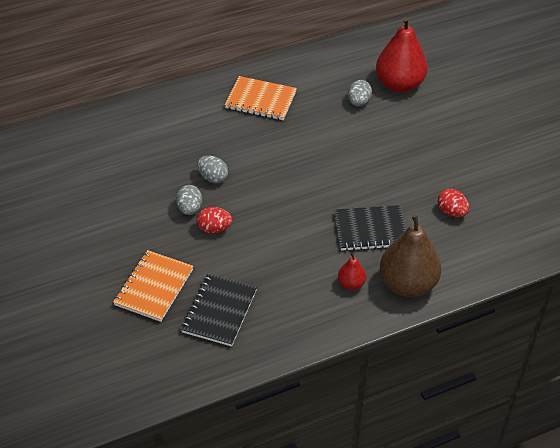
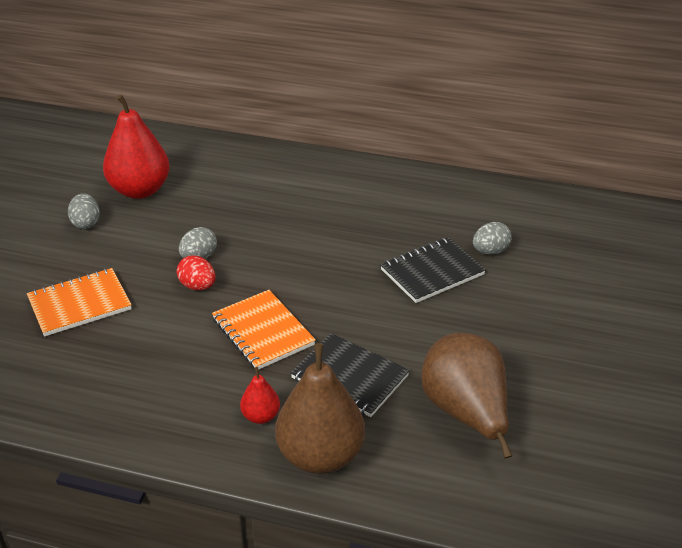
camera: 40 degrees right, 10 degrees down
(213, 177) = (254, 243): grey egg -> grey egg (86, 223)
(219, 311) = (104, 360): black notebook -> black notebook (432, 272)
(260, 100) = (387, 201): orange notebook -> orange notebook (263, 332)
(399, 84) = (559, 257): red pear -> red pear (140, 190)
(451, 212) = (466, 413): red egg -> brown pear

